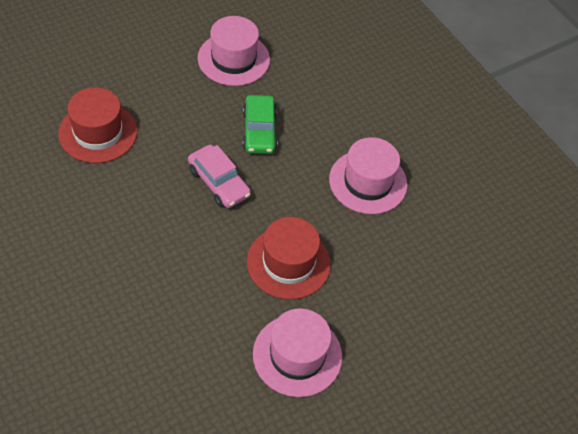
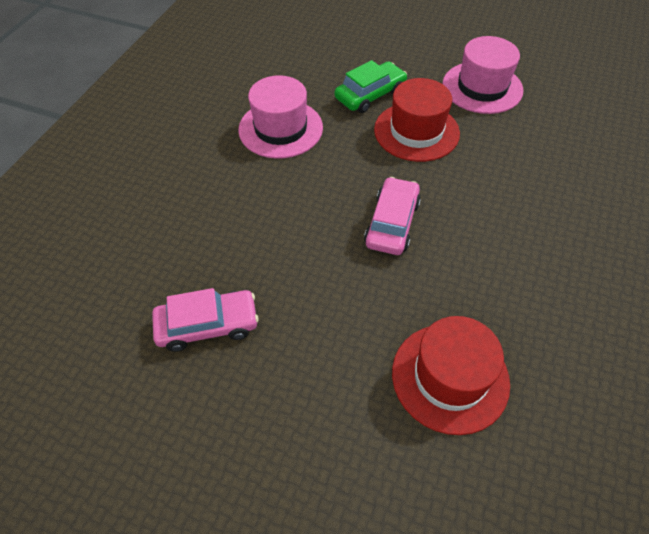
camera: 120 degrees left, 0 degrees up
(233, 59) = (208, 325): pink hat -> pink car
(259, 131) = (296, 233): green car -> green car (370, 95)

